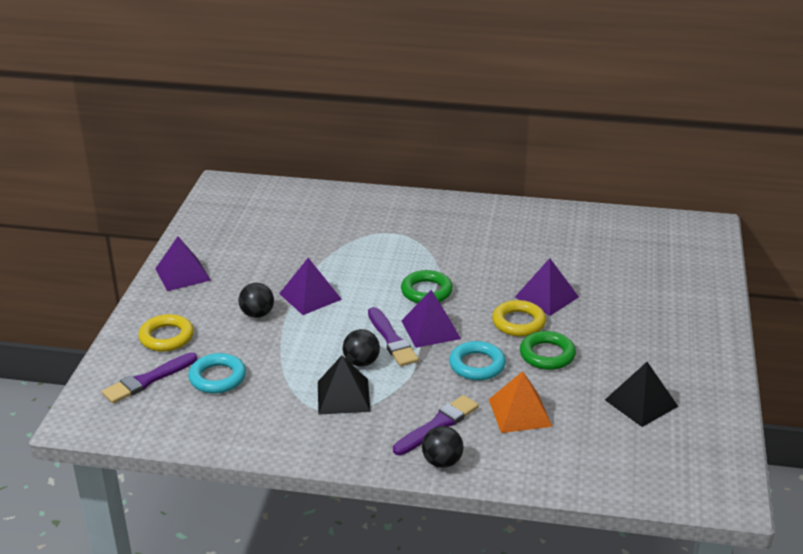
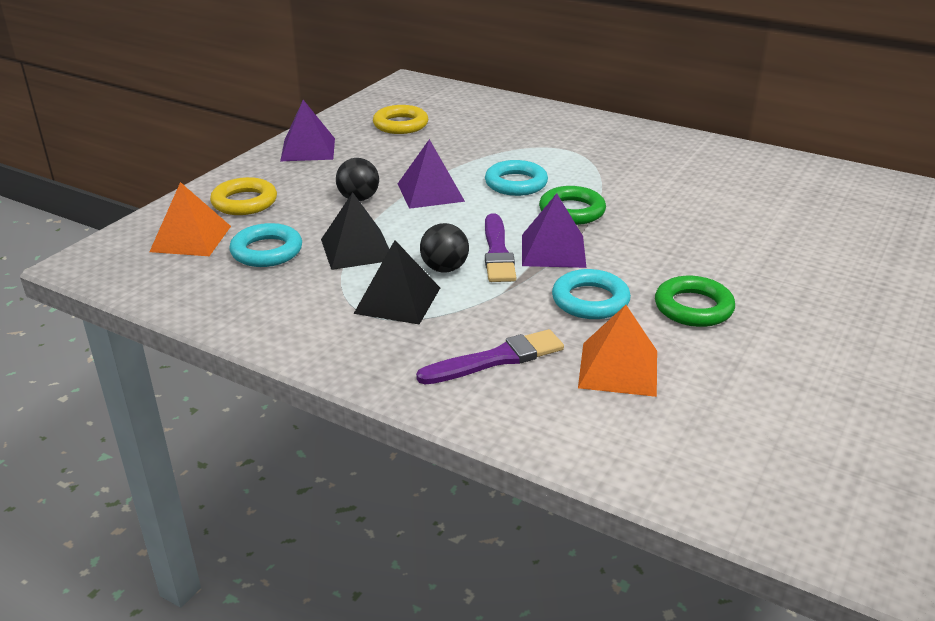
camera: 20 degrees right, 0 degrees up
(148, 380) = (191, 238): purple brush -> orange pyramid
(371, 274) = (516, 183): none -> turquoise ring
(442, 462) = (474, 406): black ball -> none
(518, 322) = (672, 264): yellow ring -> yellow ring (400, 125)
(546, 297) = (725, 243): purple pyramid -> none
(641, 403) = (806, 395): black pyramid -> black pyramid (357, 249)

